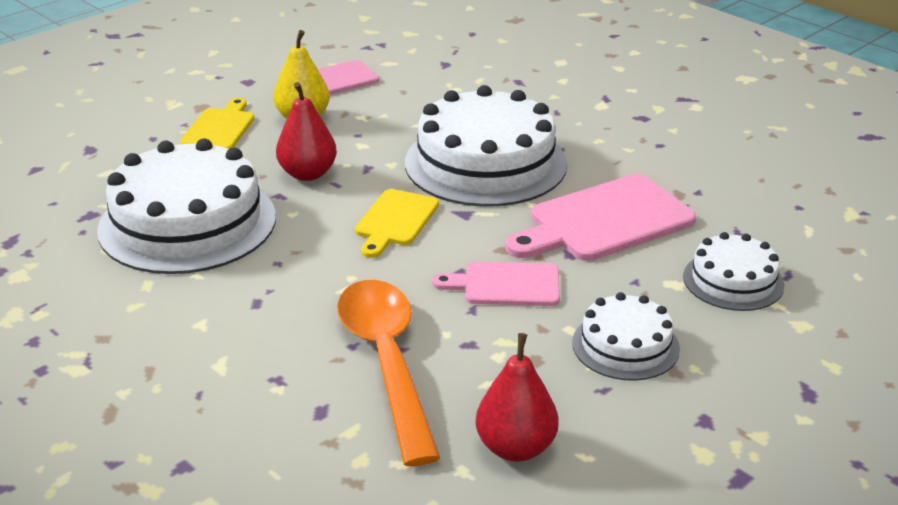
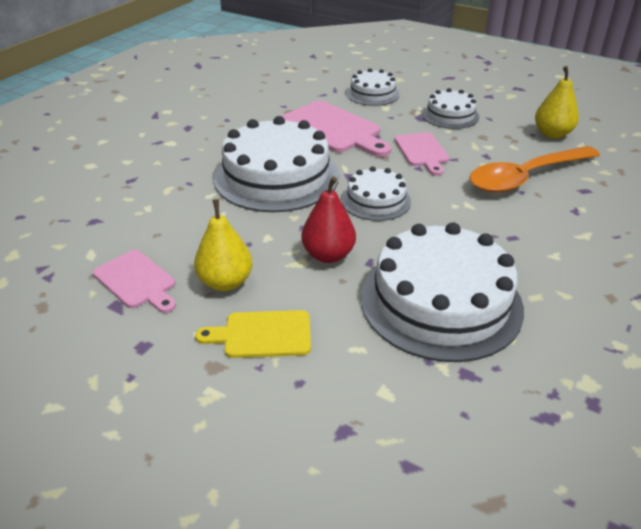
camera: 105 degrees left, 5 degrees up
(395, 221) = (376, 200): yellow cutting board -> white cake
(516, 447) = (552, 134): red pear -> yellow pear

